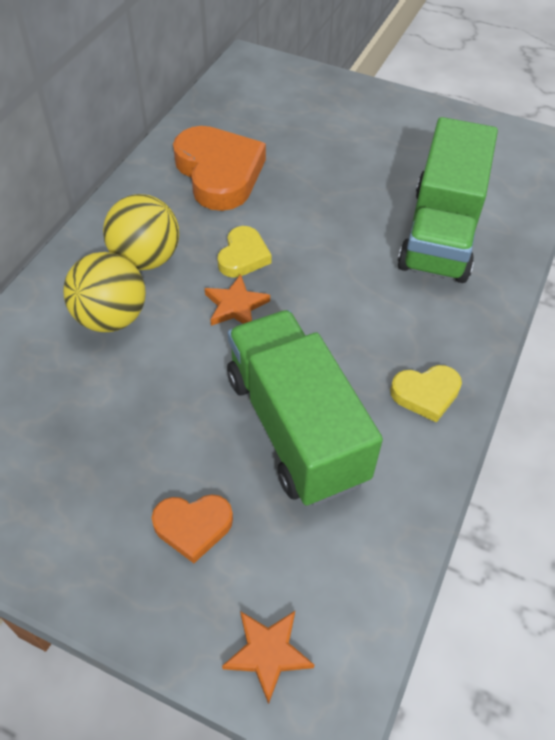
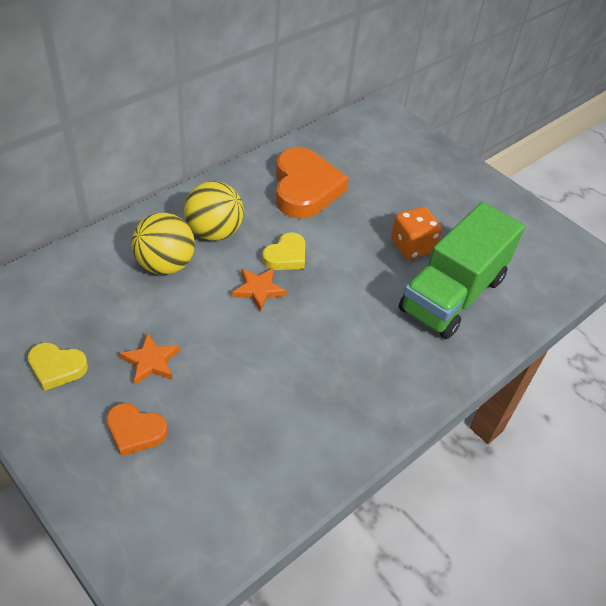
camera: 20 degrees right, 5 degrees down
(268, 653) = (134, 539): orange star -> orange star (151, 361)
(296, 427) = (249, 394): green truck -> none
(370, 197) = (412, 246): none -> orange dice
(426, 394) = (363, 410): yellow heart -> yellow heart (57, 368)

